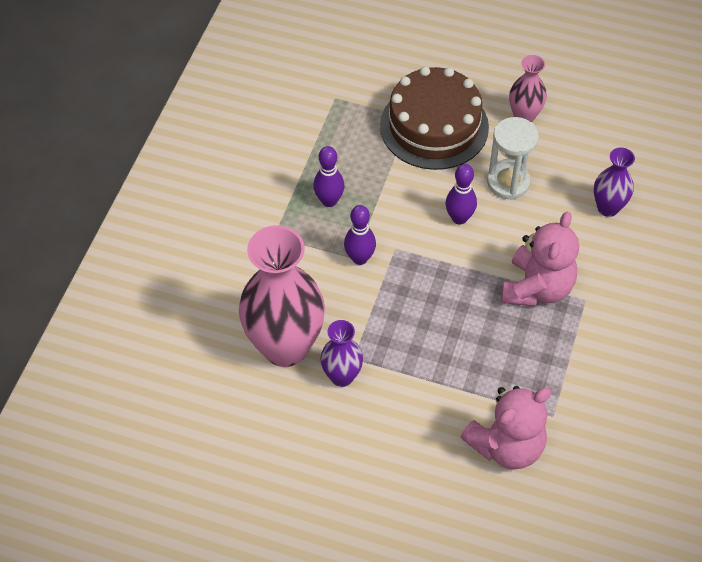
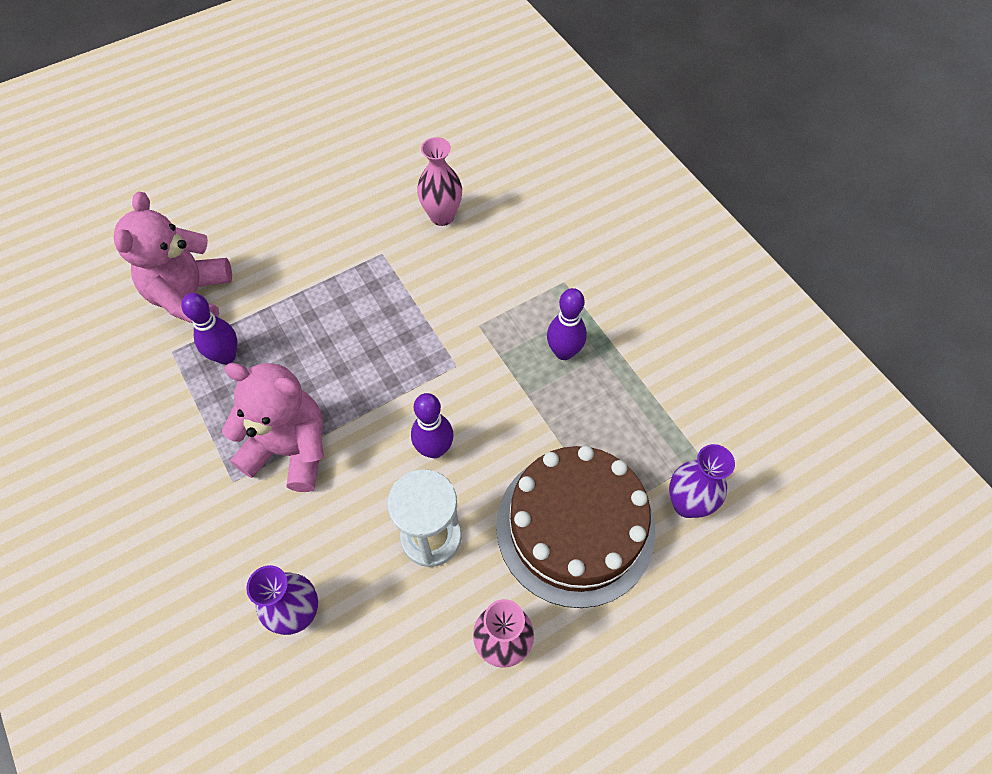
camera: 130 degrees right, 5 degrees up
(285, 347) = (442, 216): pink vase -> pink vase, size x0.50
(342, 376) = (375, 234): purple vase -> purple vase (687, 504)
(360, 258) = (474, 329): purple bowling pin -> purple bowling pin (226, 356)
(537, 288) = (290, 449): pink teddy bear -> pink teddy bear turned 135 degrees clockwise

